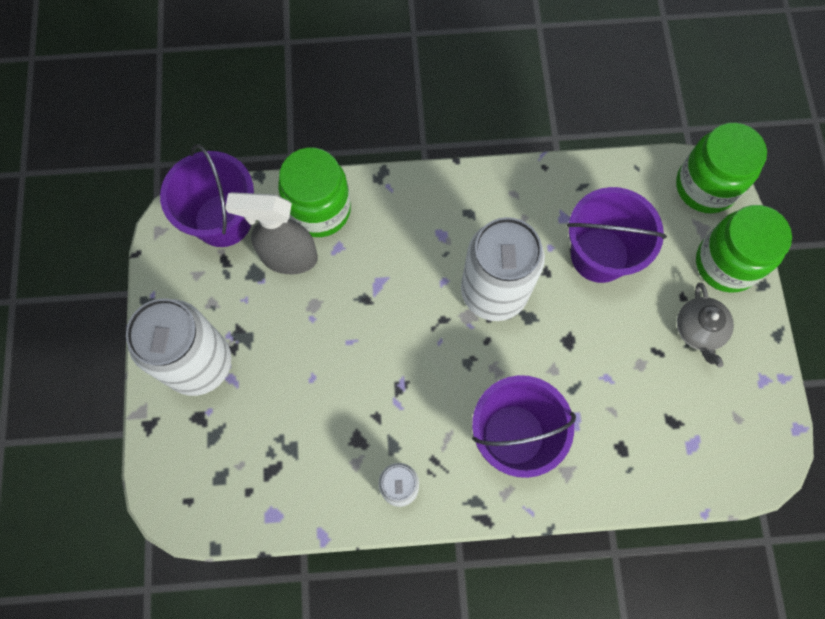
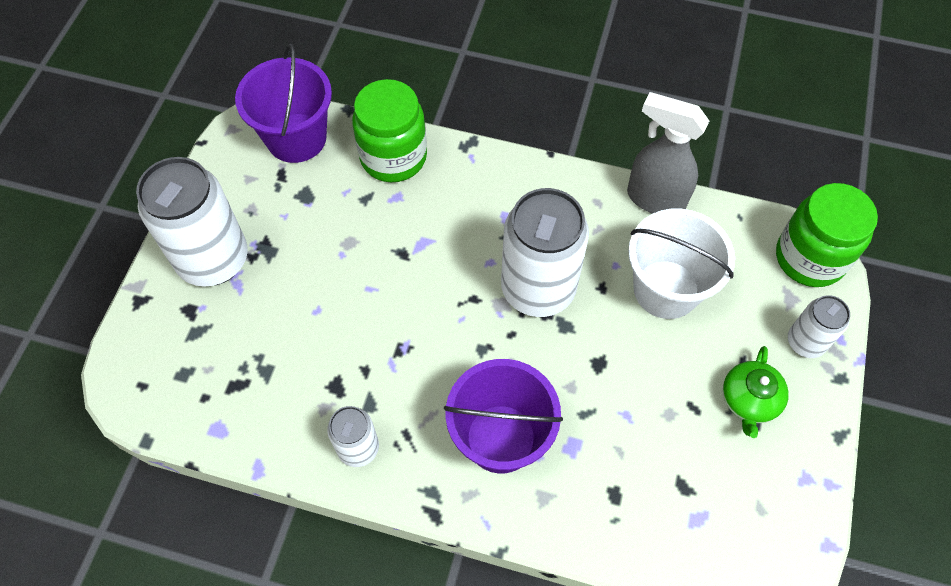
camera: 20 degrees right, 10 degrees down
(288, 257) = (344, 191): grey spray bottle -> grey spray bottle (654, 199)
(599, 255) = (666, 289): purple bucket -> white bucket
(699, 330) = (749, 400): grey teapot -> green teapot
(726, 263) = (805, 342): green jar -> white can

